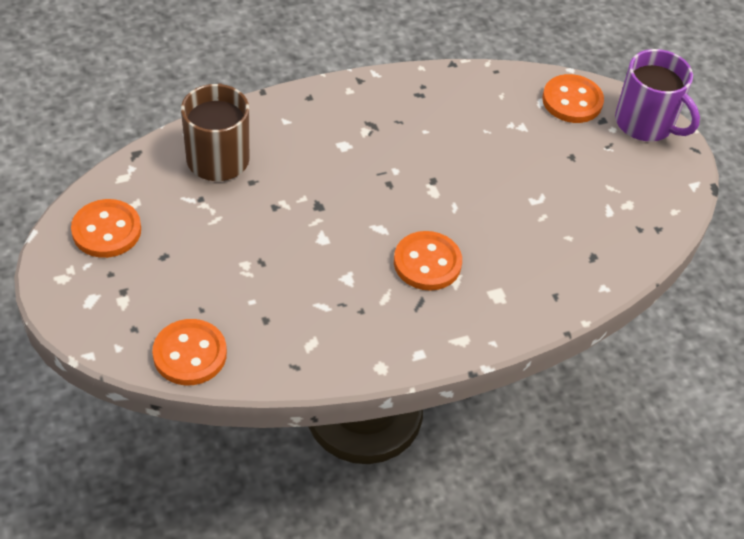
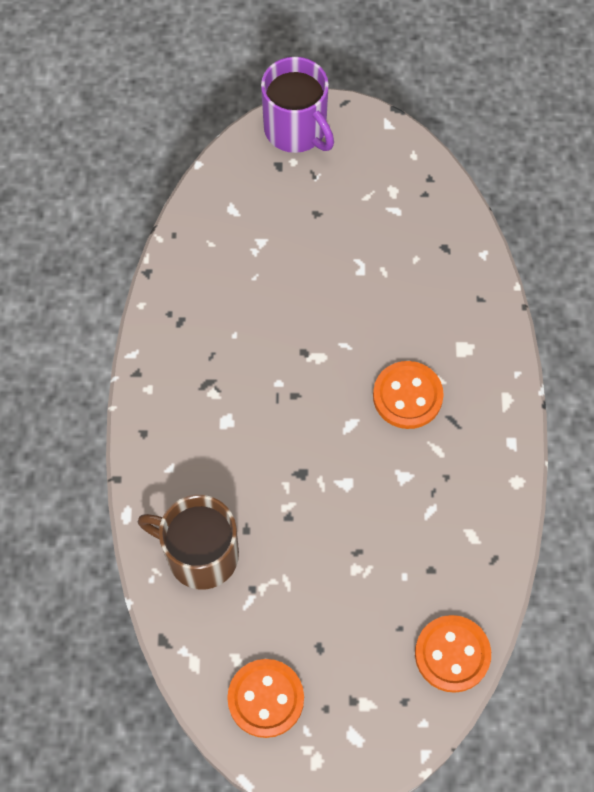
camera: 65 degrees left, 15 degrees up
(572, 101) = (243, 181): orange button -> none
(645, 123) = (296, 129): purple mug -> purple mug turned 75 degrees clockwise

